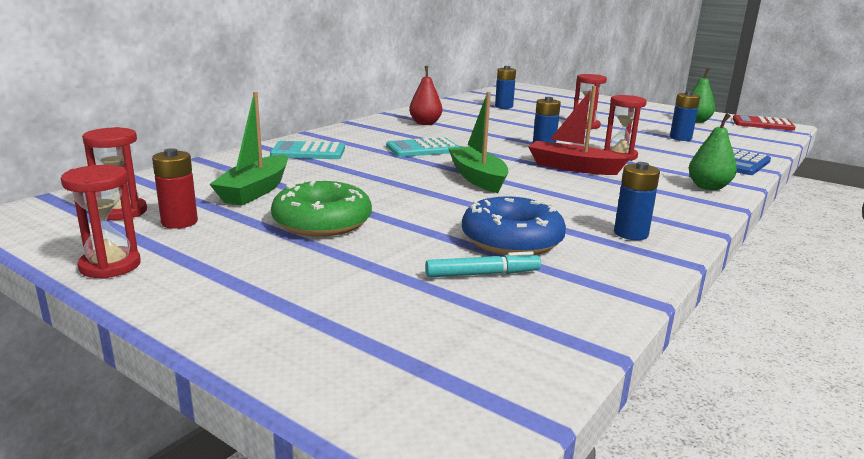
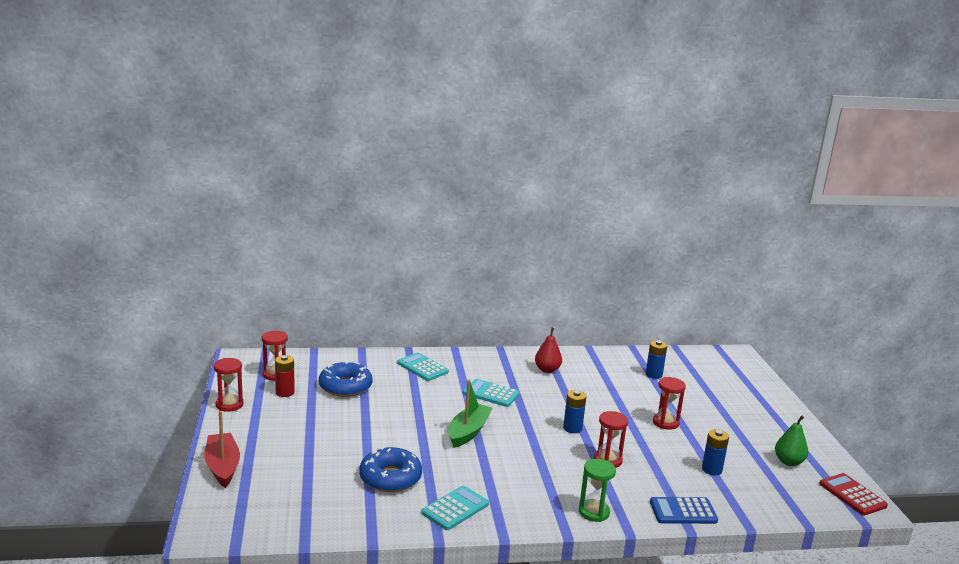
camera: 45 degrees right, 0 degrees up
(255, 191) = (345, 386): green boat -> blue donut
(322, 222) = (335, 422): green donut -> none
(482, 274) = (338, 486): turquoise marker -> none
(572, 167) = (546, 453): red boat -> red boat (222, 466)
(631, 234) = (455, 508): blue battery -> turquoise calculator
(708, 187) = (594, 512): green pear -> green hourglass

